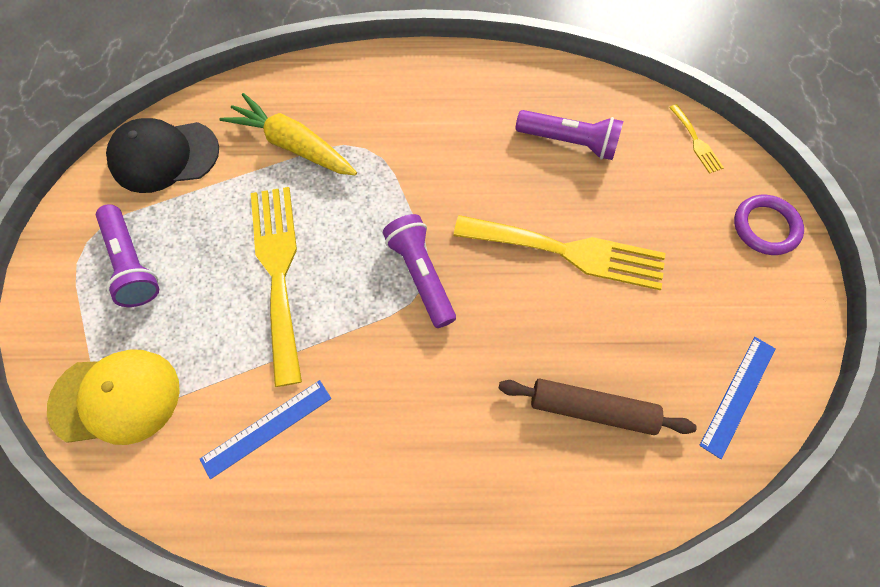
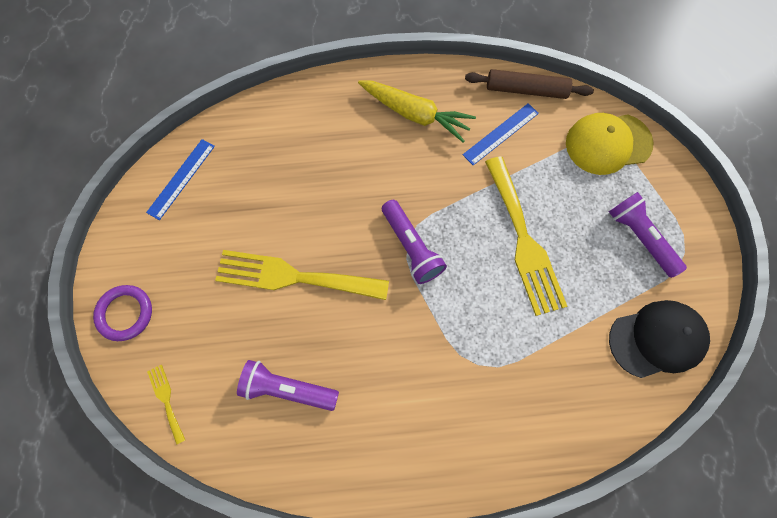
camera: 175 degrees right, 5 degrees up
(293, 145) = (544, 361): yellow carrot -> yellow carrot (414, 114)
(592, 409) = (284, 162): brown rolling pin -> brown rolling pin (526, 90)

